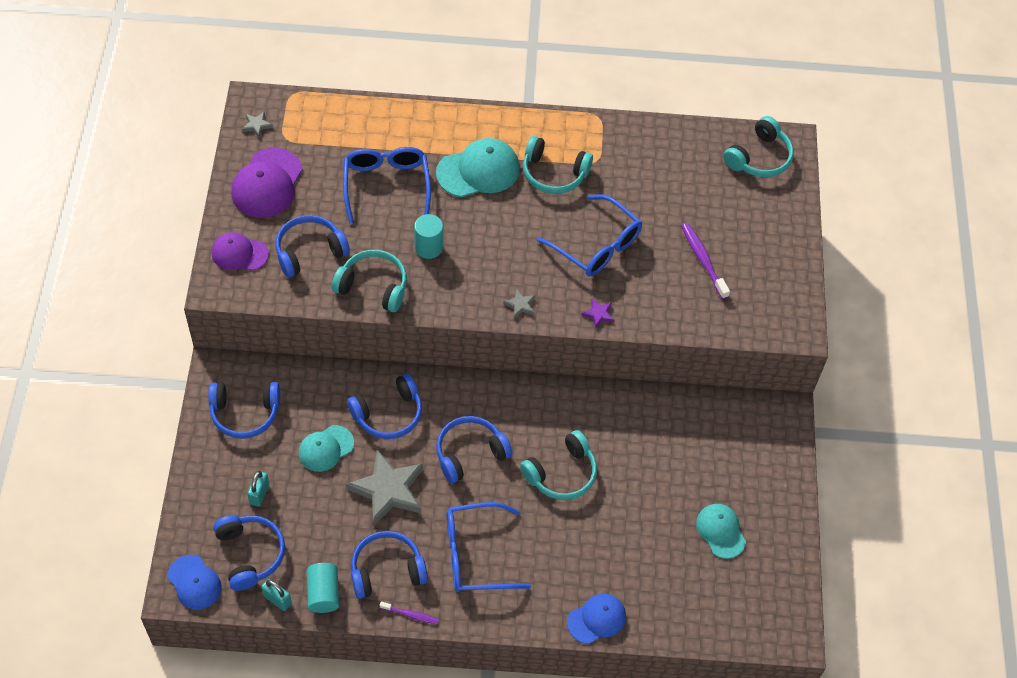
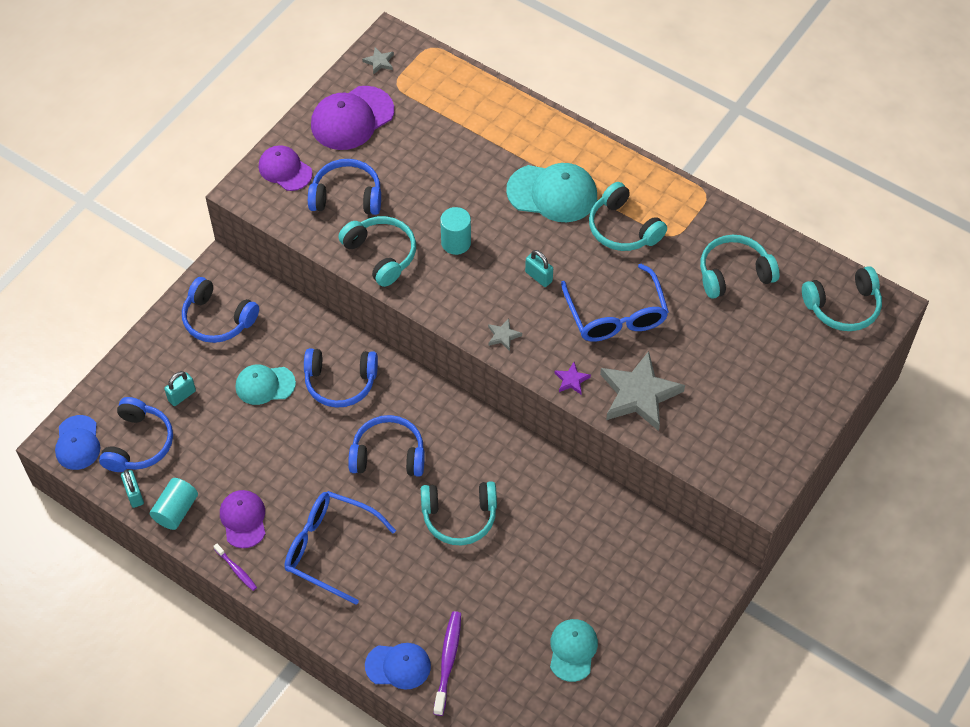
camera: 35 degrees right, 0 degrees up
(386, 186) = (457, 169): blue glasses -> none
(387, 570) = (243, 519): blue headphones -> purple cap
(388, 490) = (293, 449): grey star -> grey star (639, 394)
(515, 243) = (538, 276): none -> turquoise padlock
(662, 170) = (733, 273): none -> turquoise headphones
(703, 260) = (712, 379): purple toothbrush -> purple toothbrush (448, 661)

